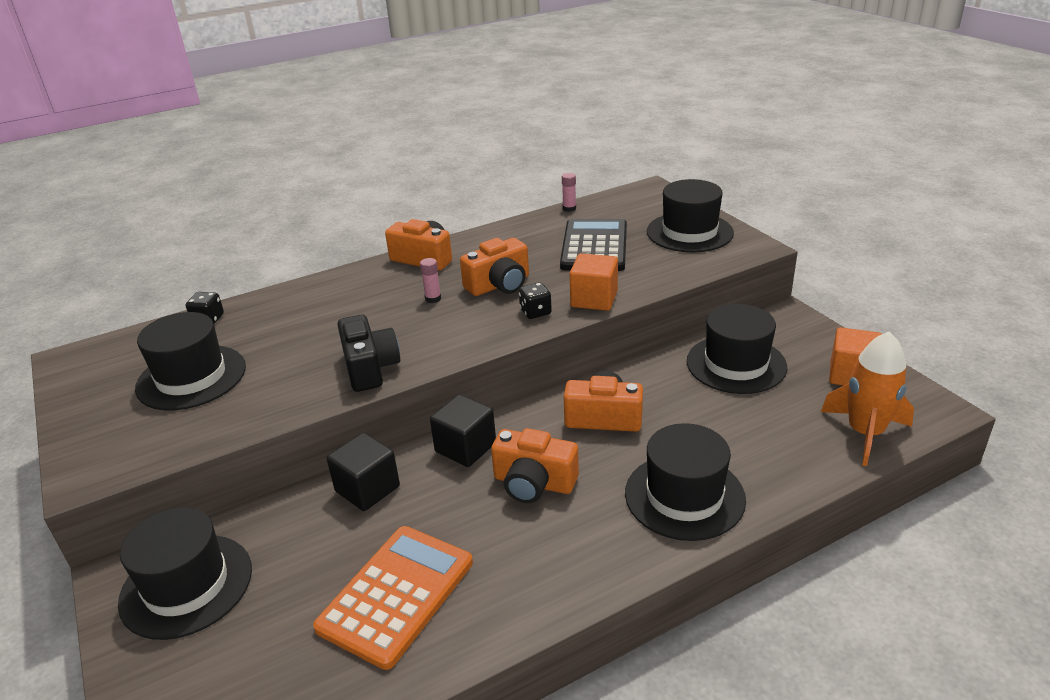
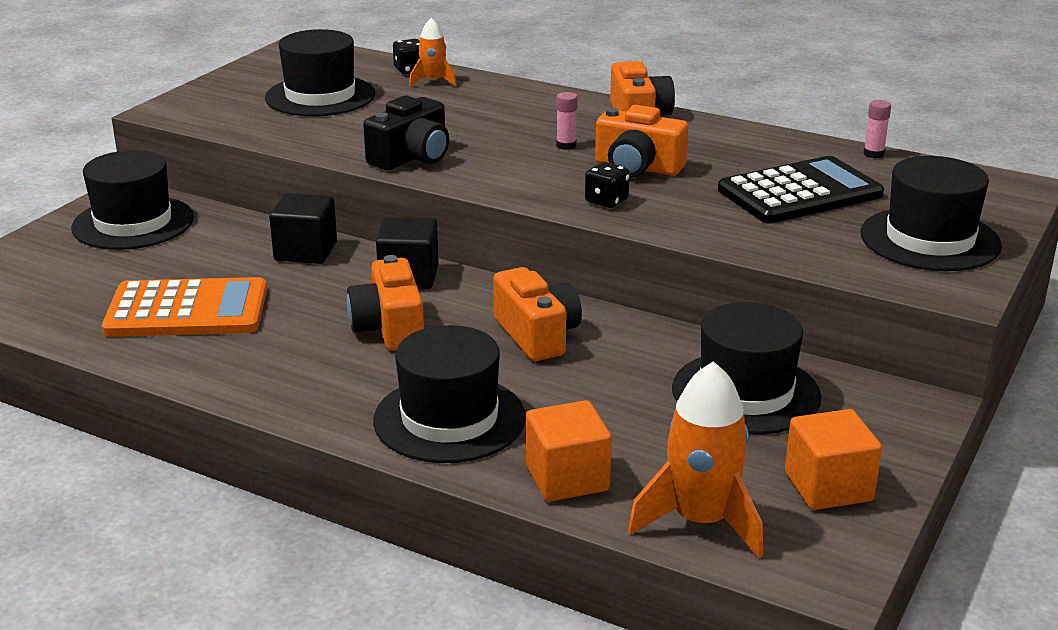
camera: 55 degrees right, 5 degrees down
(246, 316) = (433, 81): none -> orange rocket
(594, 299) = (675, 224): orange cube -> orange cube (567, 478)

